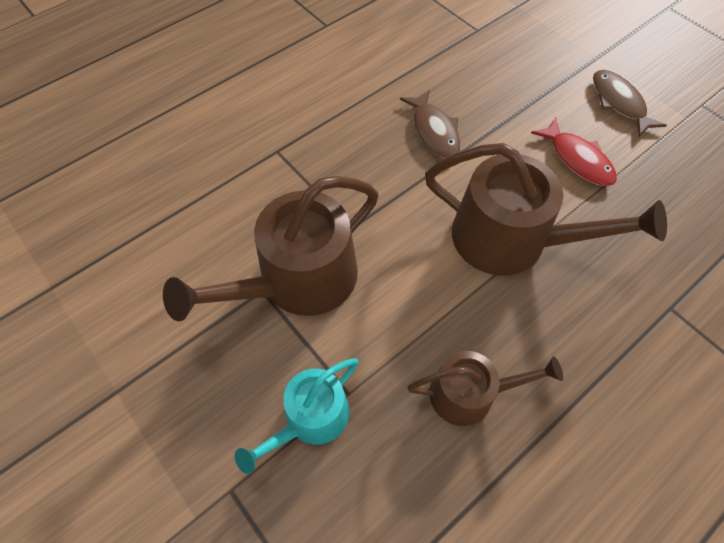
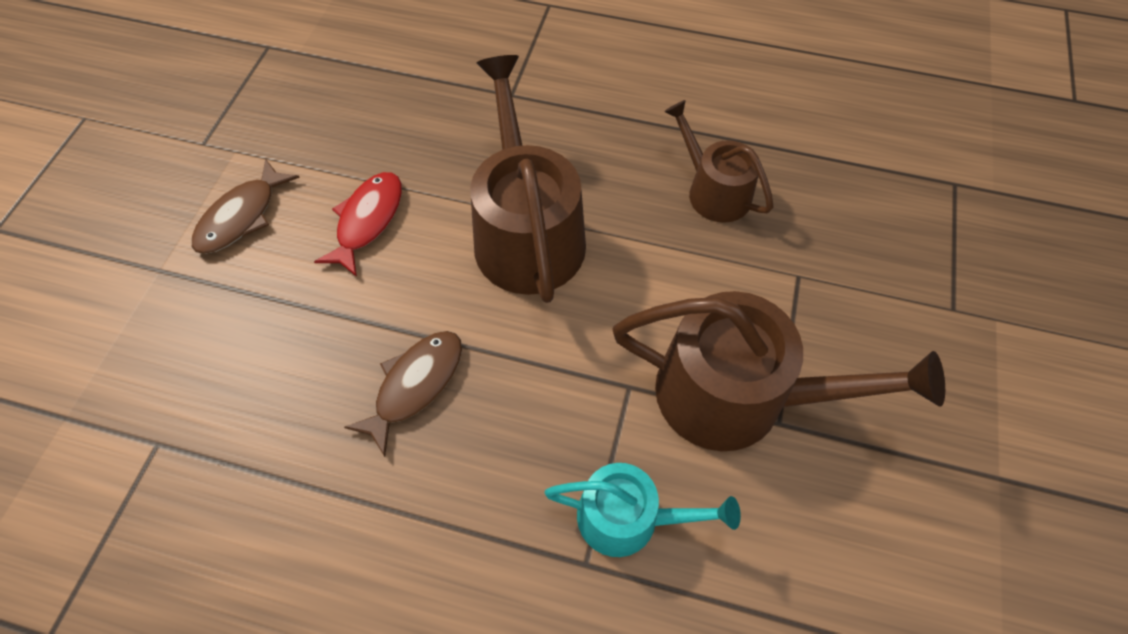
camera: 125 degrees left, 0 degrees up
(310, 419) = (846, 290): turquoise watering can -> turquoise watering can (628, 517)

